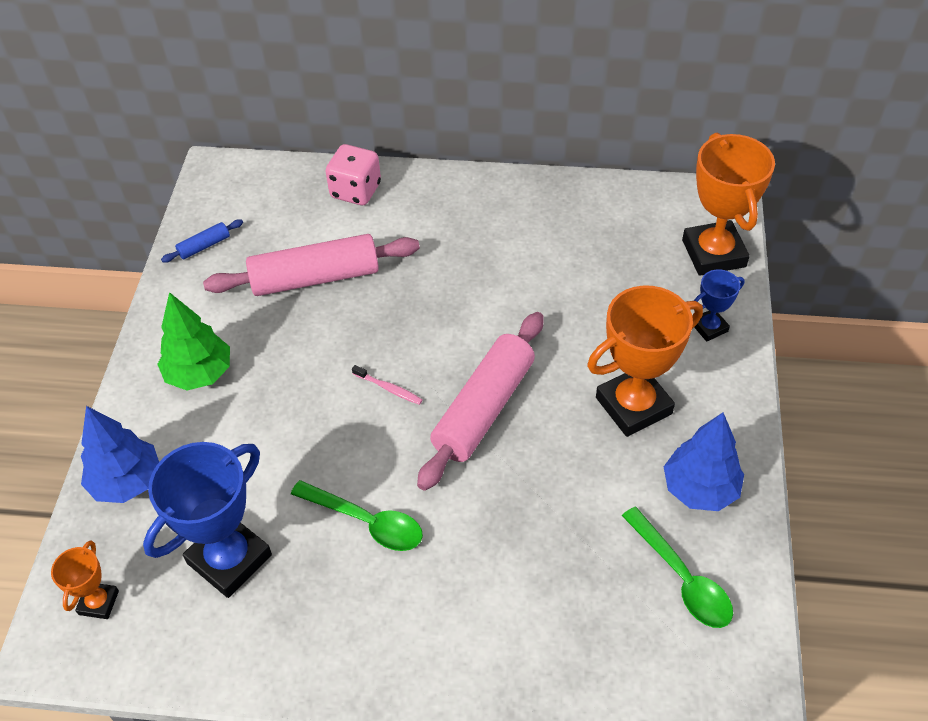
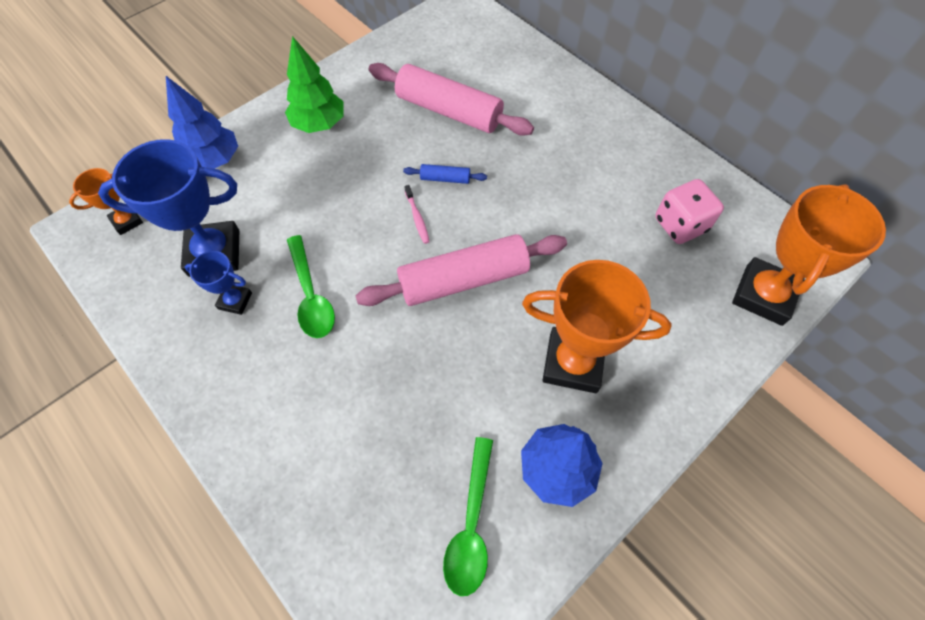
camera: 40 degrees right, 10 degrees up
(204, 246) = (404, 46): blue rolling pin -> blue rolling pin (445, 178)
(355, 191) = (535, 70): pink dice -> pink dice (680, 225)
(709, 327) = (698, 350): blue trophy -> blue trophy (235, 301)

